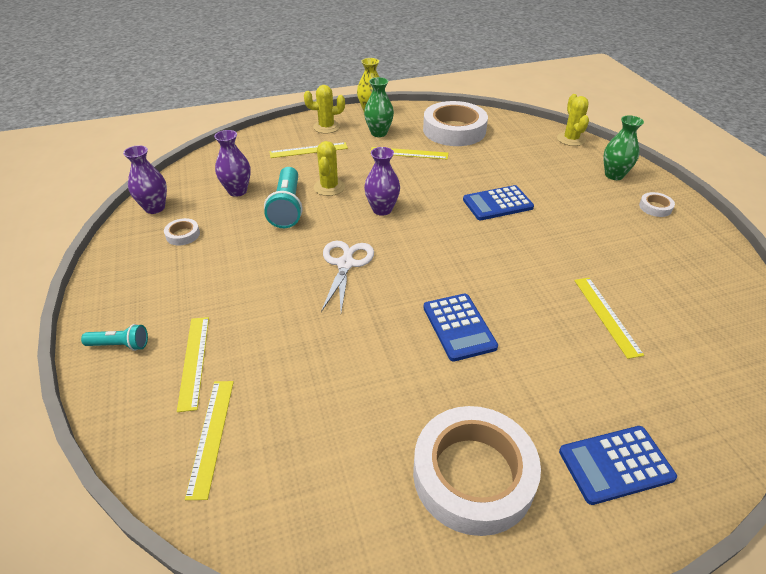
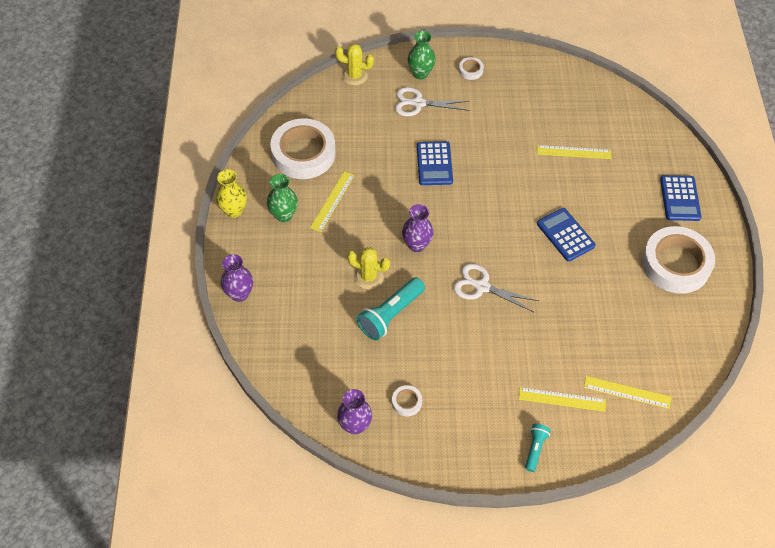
camera: 75 degrees left, 15 degrees up
(237, 191) = (349, 352): purple vase -> purple vase (239, 294)
(287, 207) = (390, 315): turquoise flashlight -> turquoise flashlight turned 120 degrees clockwise
(308, 150) = (294, 281): yellow ruler -> none
(326, 127) = (252, 257): yellow cactus -> none
(459, 327) = (565, 235): blue calculator -> blue calculator turned 120 degrees counterclockwise
(571, 180) = (418, 103): none -> white scissors

